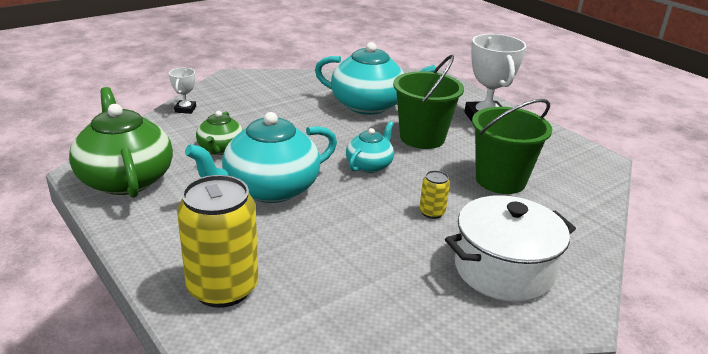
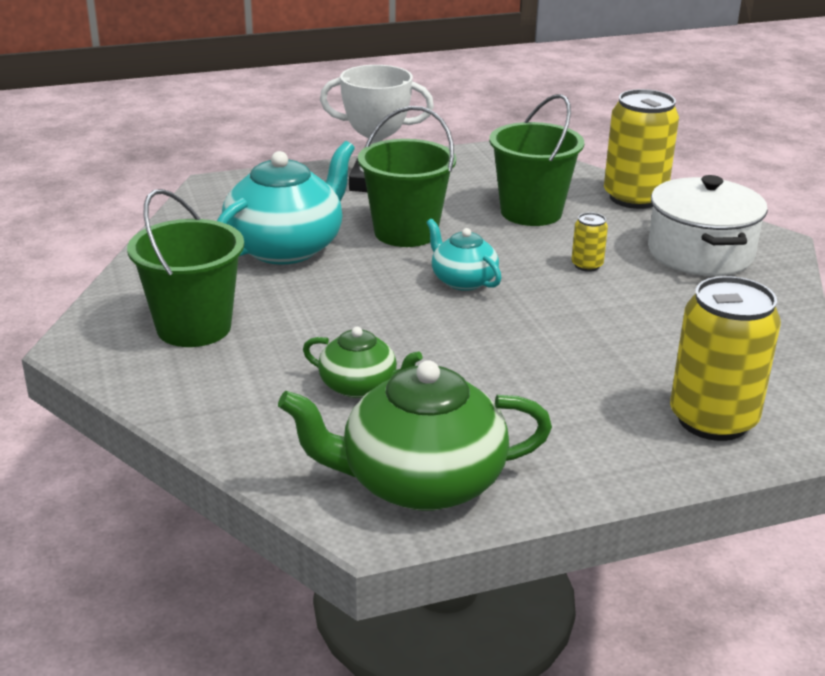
camera: 70 degrees left, 0 degrees up
(185, 109) = (190, 406): white trophy -> none
(262, 97) = (194, 327): none -> green bucket
(269, 189) = (497, 360): turquoise teapot -> none
(581, 227) = (634, 198): none -> yellow can

